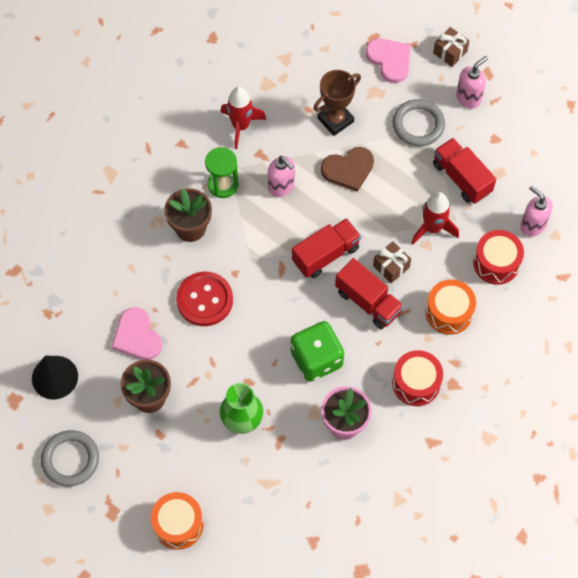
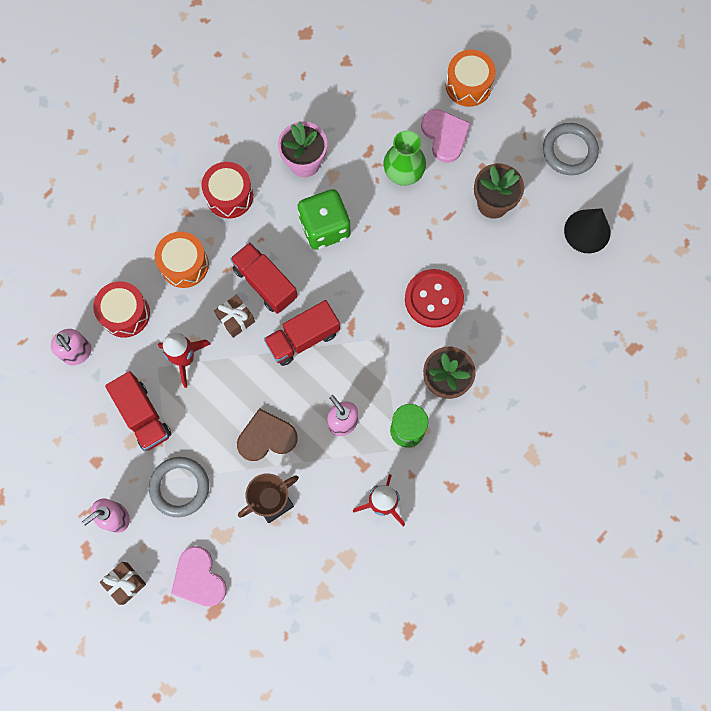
camera: 175 degrees left, 10 degrees up
(137, 336) = (504, 266): pink heart -> pink heart (445, 135)

